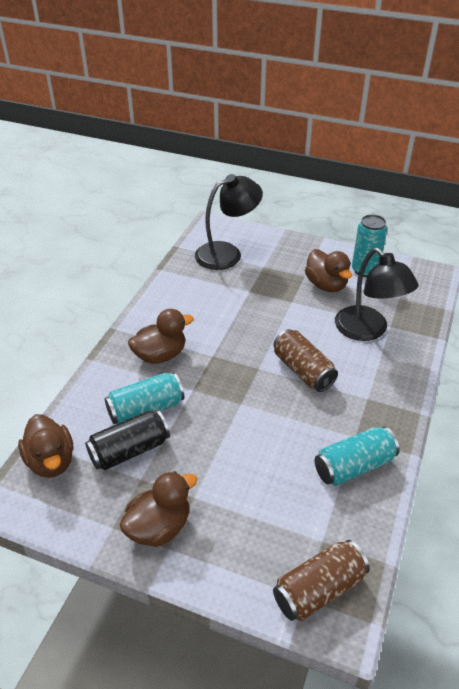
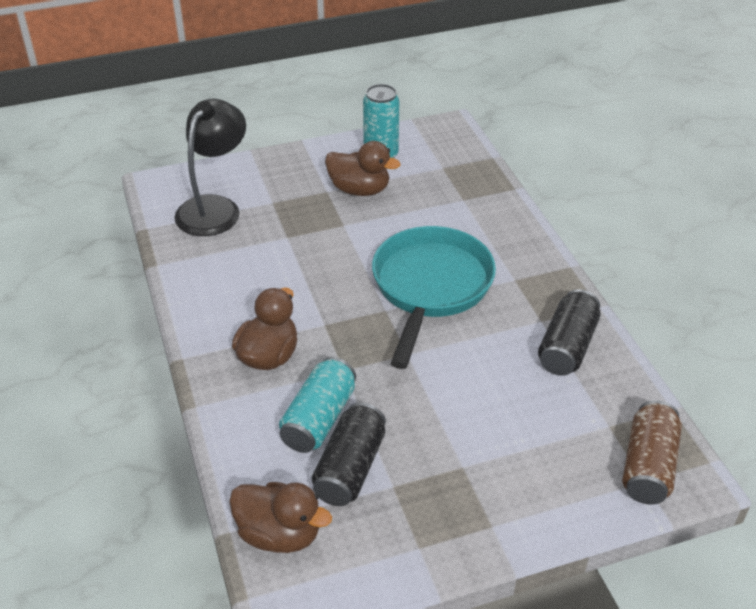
camera: 40 degrees left, 0 degrees up
(159, 527) = (462, 515): brown duck -> none
(303, 370) = (430, 287): brown can -> turquoise pan
(354, 466) = (567, 346): turquoise can -> black can
(368, 330) = (448, 215): black lamp -> none

